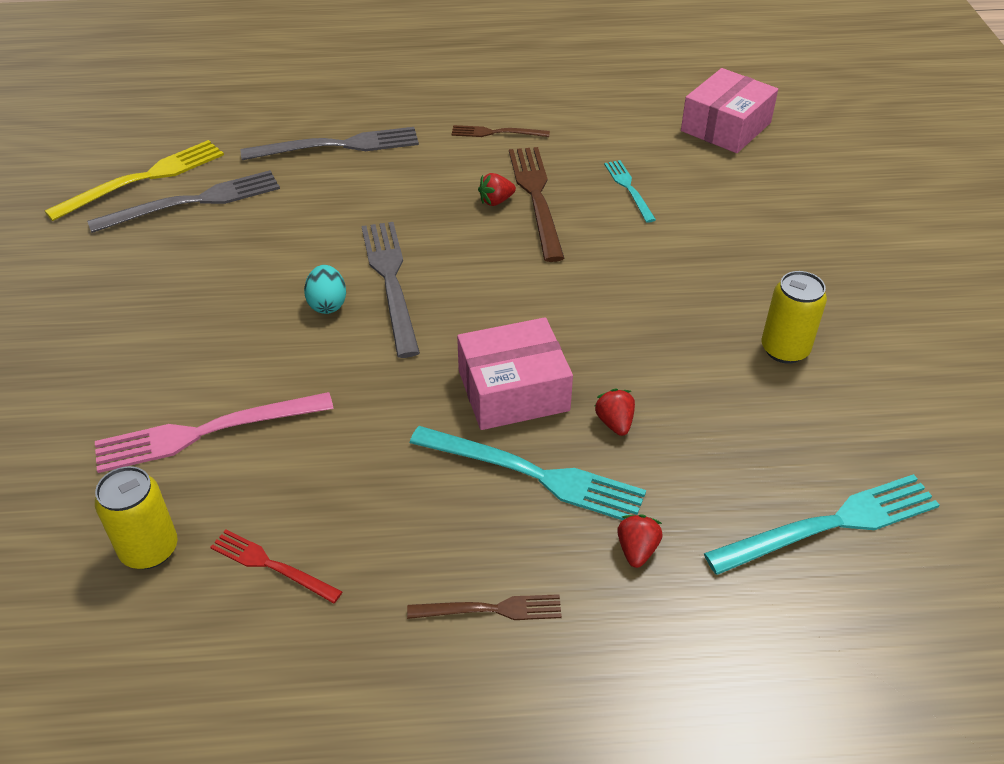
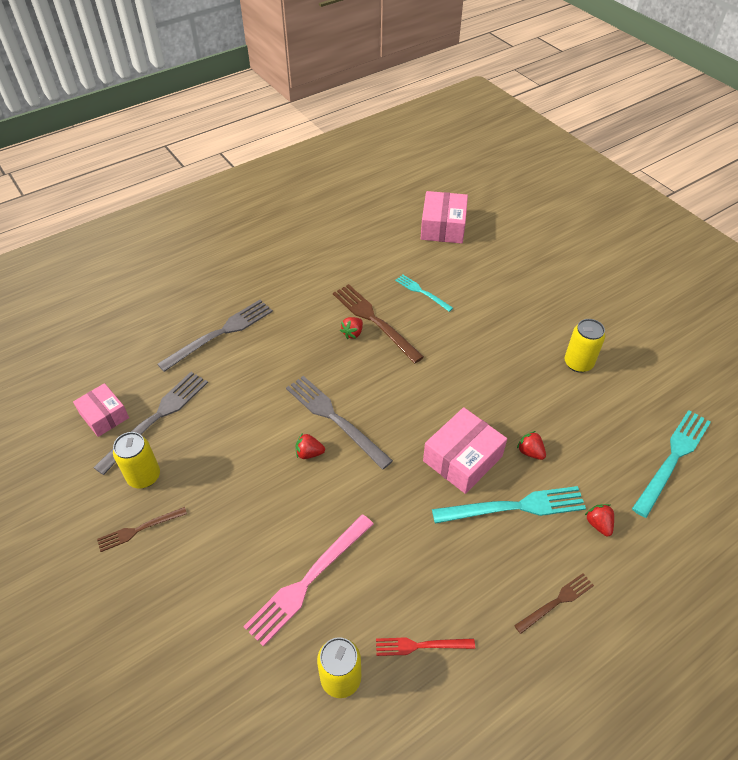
camera: 30 degrees left, 5 degrees up
(130, 252) = (144, 476): none -> yellow can
(143, 179) = (104, 416): yellow fork -> pink box
(327, 304) = (309, 453): turquoise egg -> red strawberry
(496, 133) = (314, 283): brown fork -> brown fork (139, 529)

